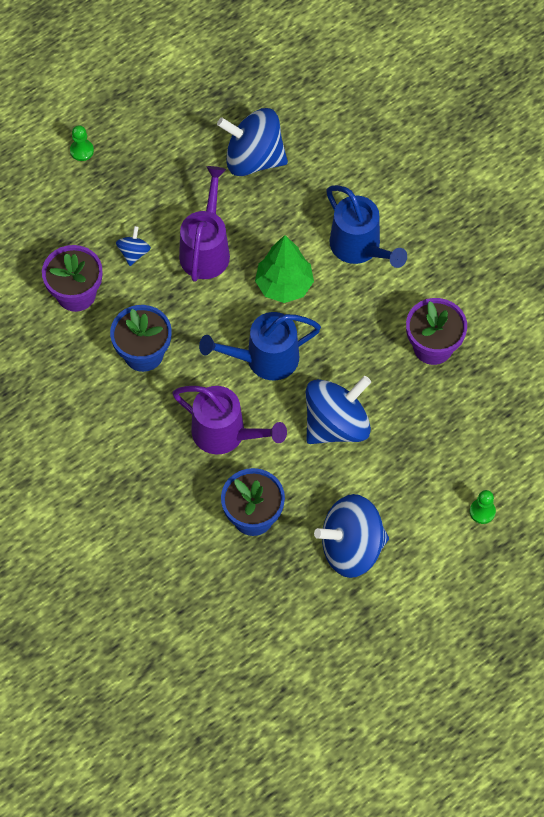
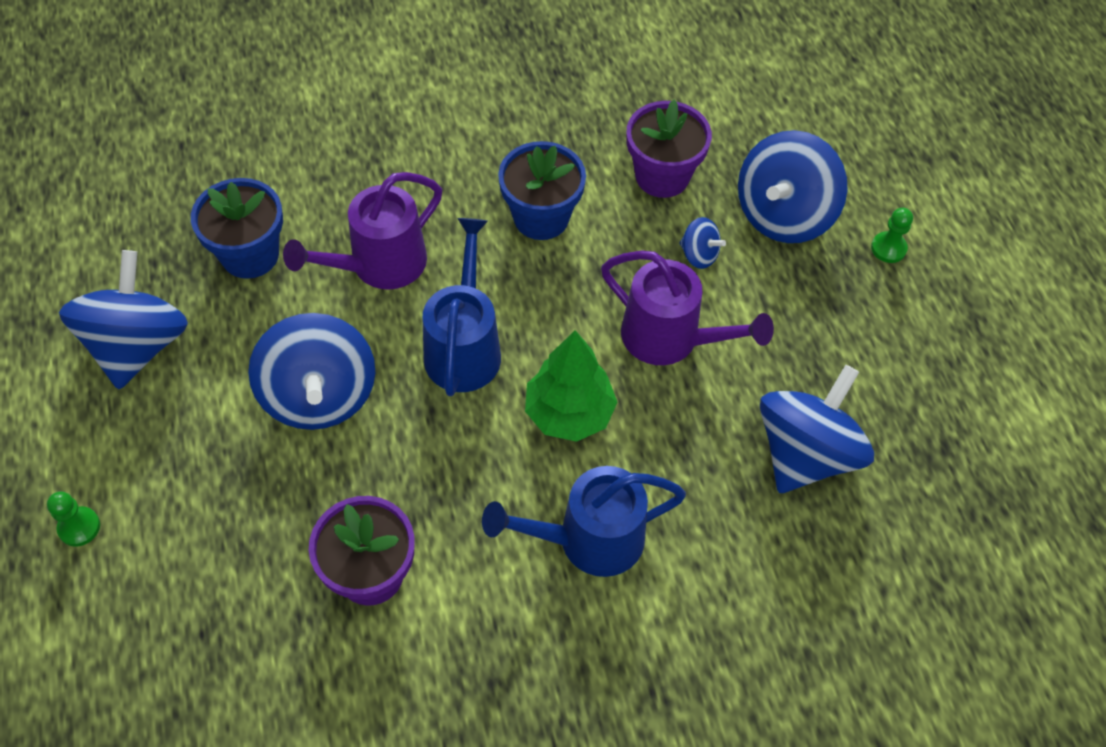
camera: 110 degrees right, 5 degrees down
(79, 215) = (783, 214): none -> blue spinning top

